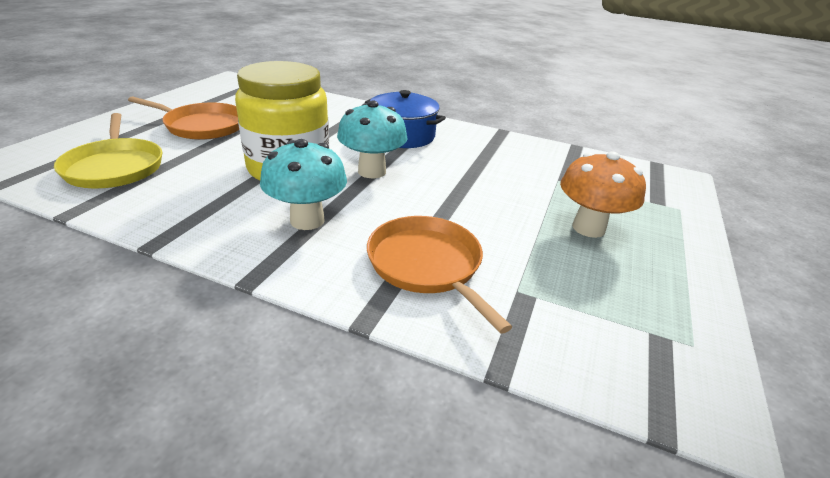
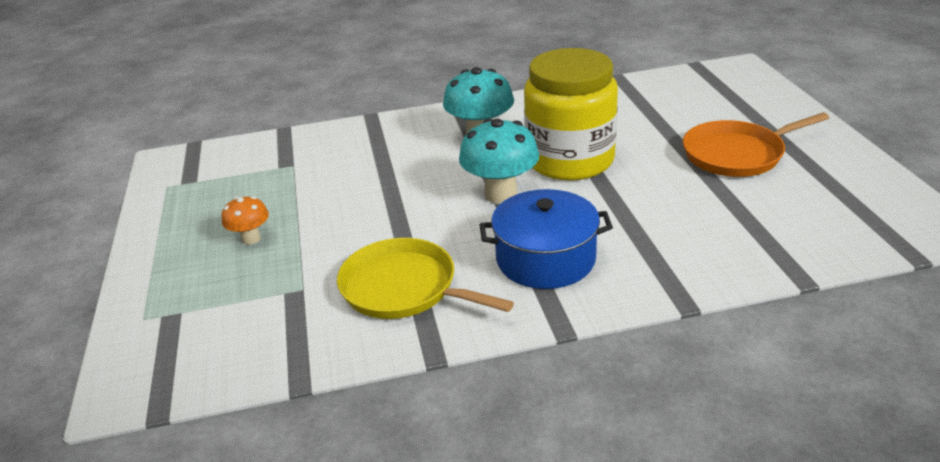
camera: 150 degrees right, 0 degrees up
(115, 167) = (678, 100): yellow pan -> yellow pan (404, 288)
(427, 265) = (364, 151): orange pan -> none
(588, 228) = (251, 239): orange mushroom -> orange mushroom, size x0.56

